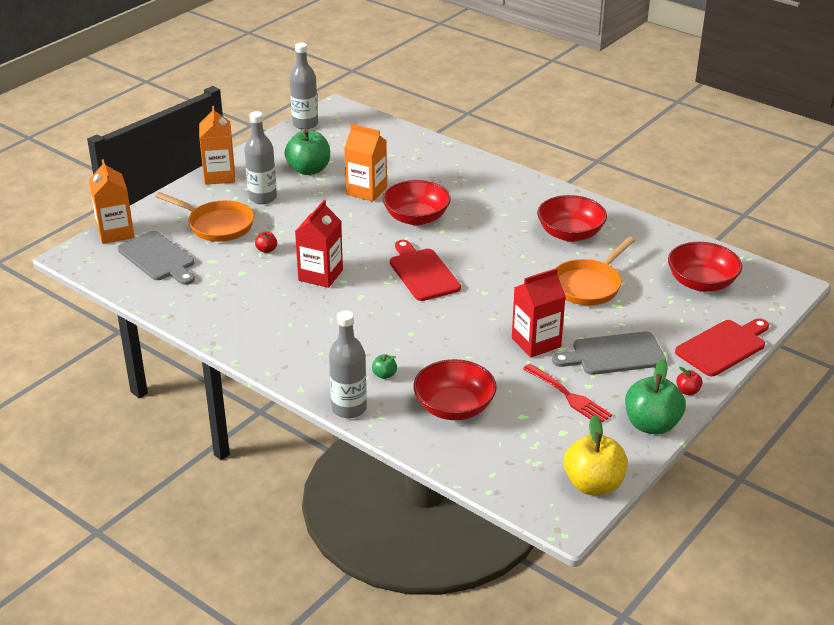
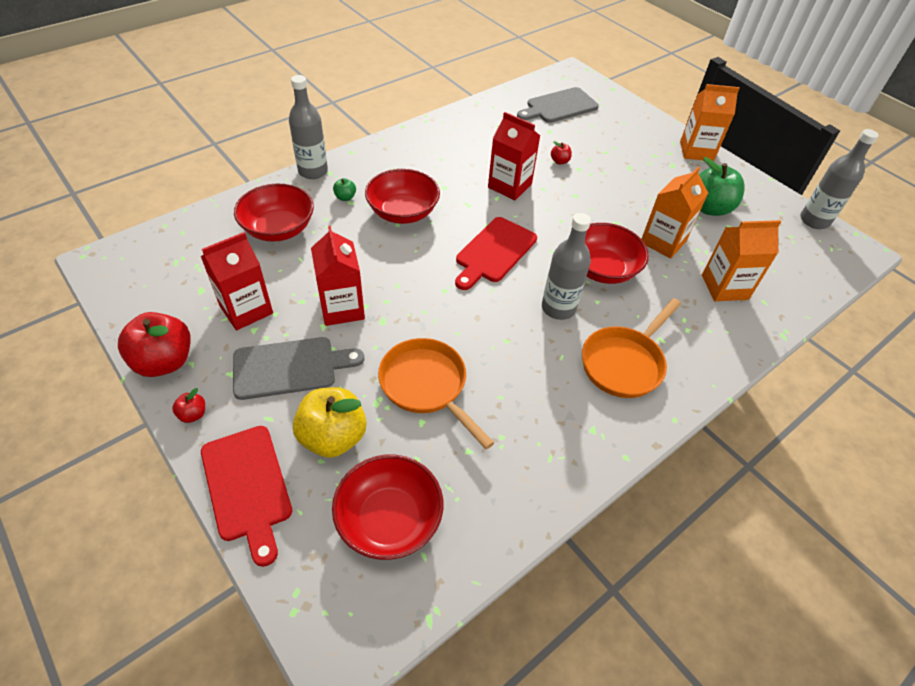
camera: 100 degrees right, 15 degrees up
(115, 232) = (602, 91): orange carton -> orange carton (724, 287)
(217, 225) = (606, 140): orange pan -> orange pan (624, 363)
(262, 198) = (653, 171): grey bottle -> grey bottle (558, 308)
(422, 273) = (494, 252): red cutting board -> red cutting board turned 135 degrees clockwise
(569, 396) = (246, 309): red fork -> red carton
(570, 234) = (544, 402): red bowl -> red bowl (403, 212)
(593, 484) = (121, 291): yellow apple -> yellow apple (333, 437)
(614, 354) = (290, 367): grey cutting board -> grey cutting board turned 75 degrees clockwise
(651, 425) = (164, 361): green apple -> red apple

